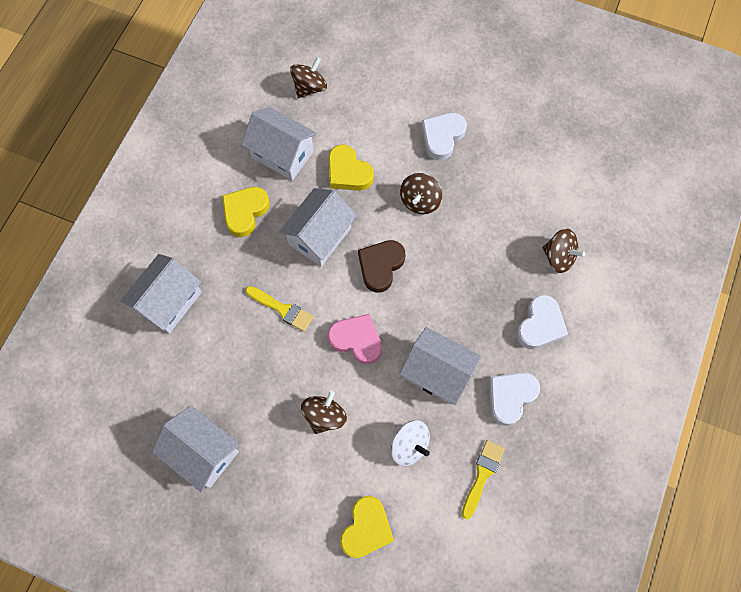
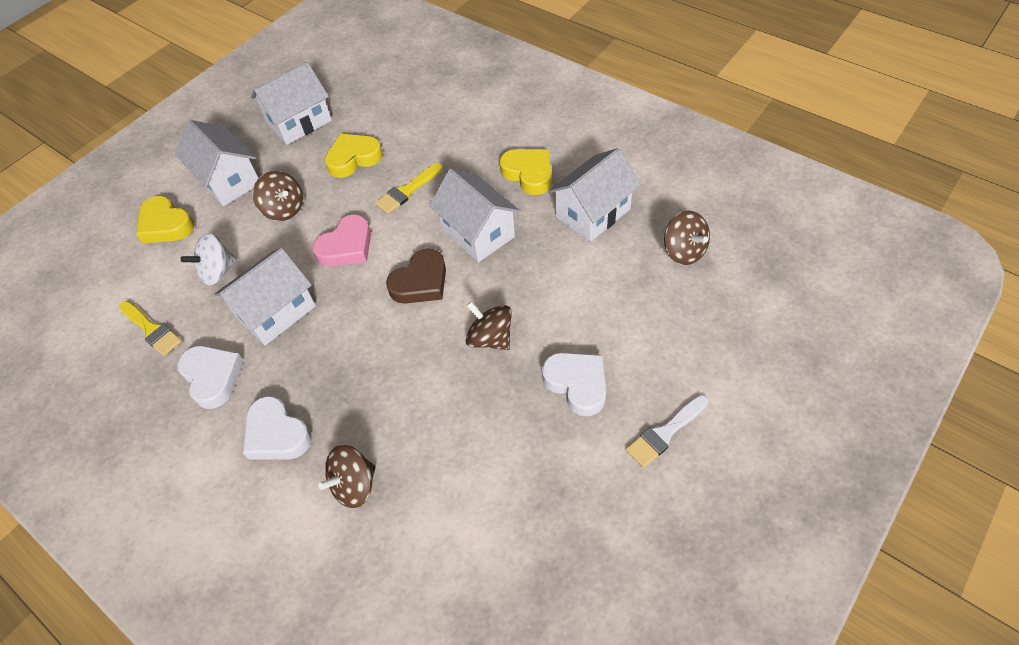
camera: 110 degrees right, 15 degrees down
(169, 301) = (451, 111): white house -> white house (228, 181)
(348, 172) = (552, 271): yellow heart -> yellow heart (353, 158)
(380, 266) = (420, 282): brown heart -> brown heart turned 90 degrees clockwise
(463, 81) = (665, 432): none -> white brush

